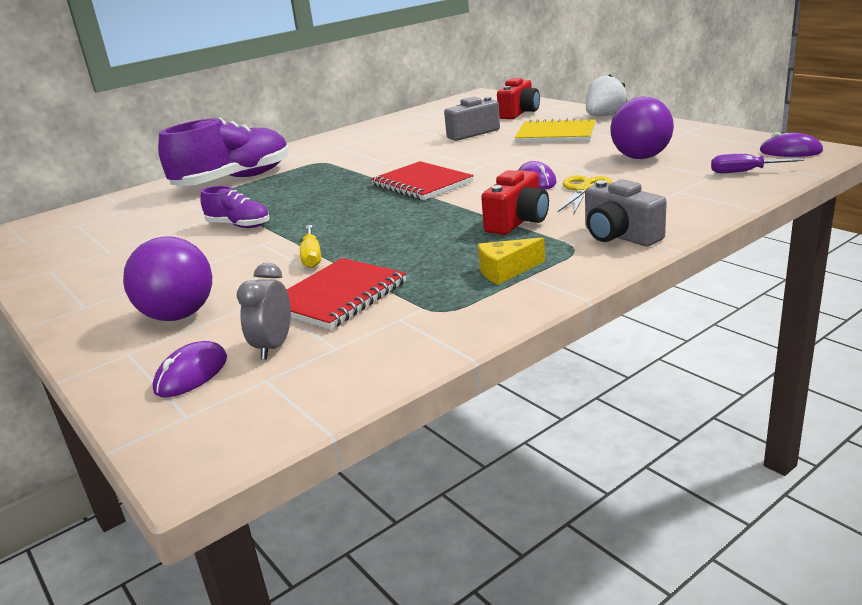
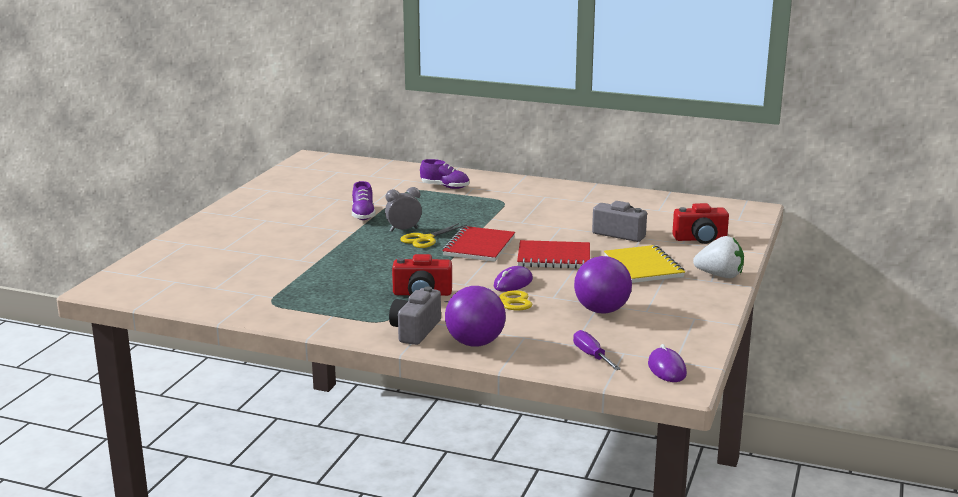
camera: 55 degrees right, 5 degrees down
(179, 315) = (231, 240): purple ball -> purple ball (475, 343)
(191, 374) = (173, 263): purple mouse -> none
(234, 180) = (445, 187): purple shoe -> purple shoe, size x0.50
(274, 347) = (208, 273): grey clock -> grey clock (403, 230)
(312, 257) = (326, 249): yellow screwdriver -> none
(338, 296) = (275, 271): red notebook -> red notebook (554, 257)
(364, 203) = (426, 239): none -> yellow scissors
(506, 271) = (336, 307): yellow cheese -> none

